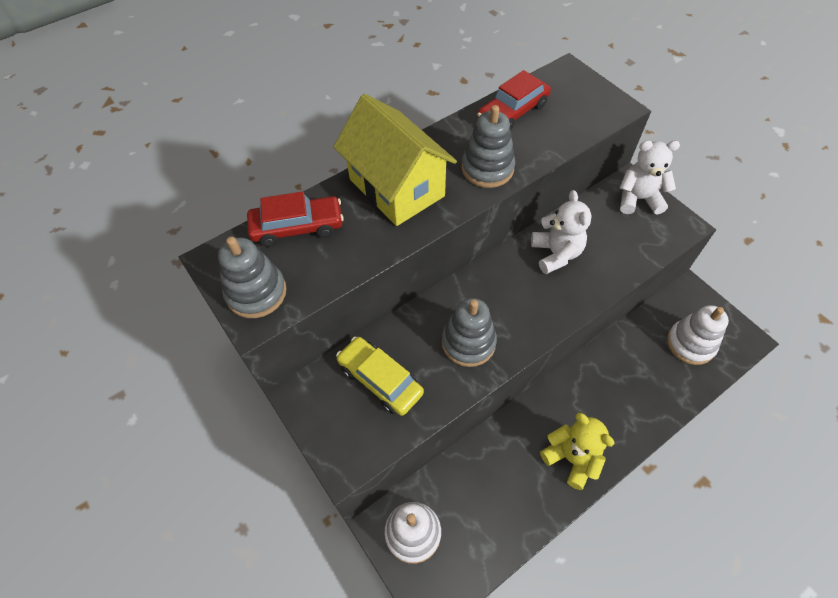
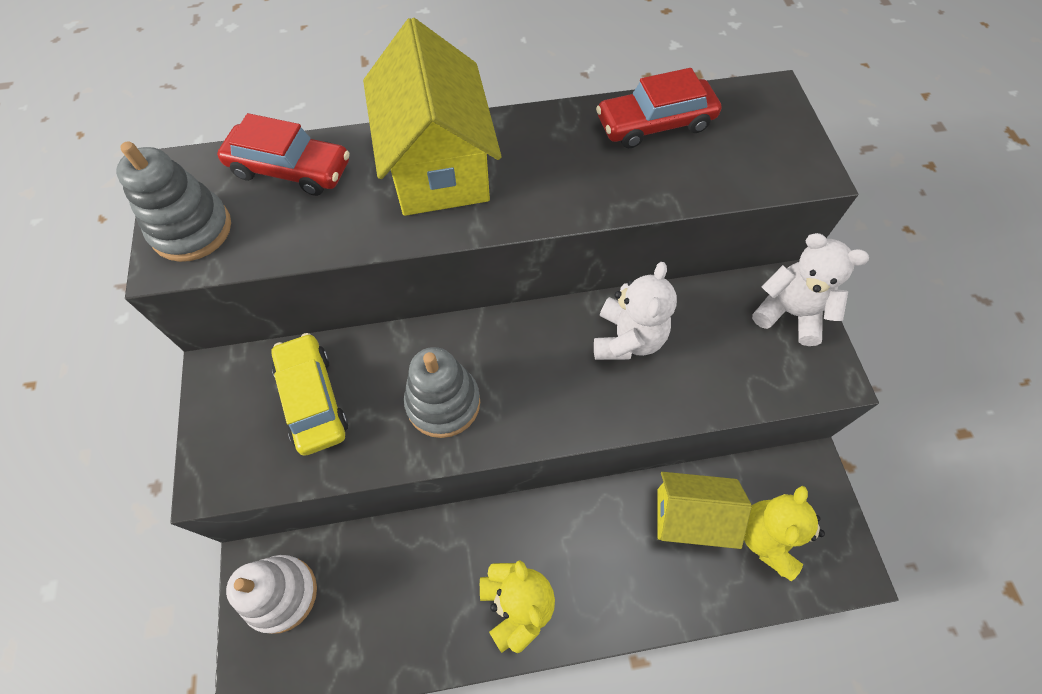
camera: 25 degrees right, 5 degrees up
(487, 168) = (569, 187): grey stacking toy -> none
(640, 353) = (690, 517): none -> yellow house
(690, 344) = (767, 538): white stacking toy -> yellow teddy bear

